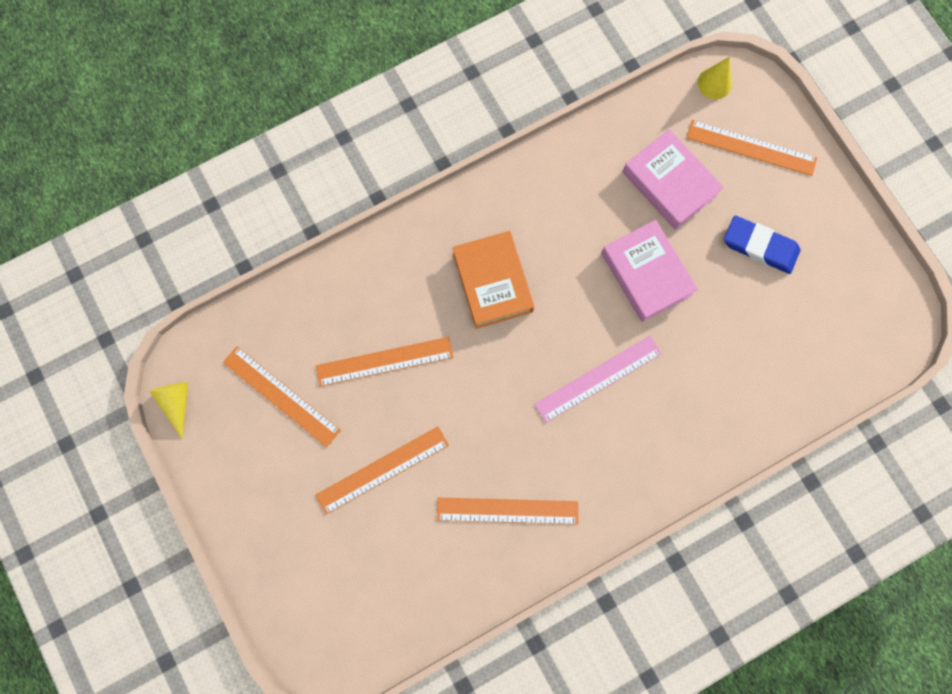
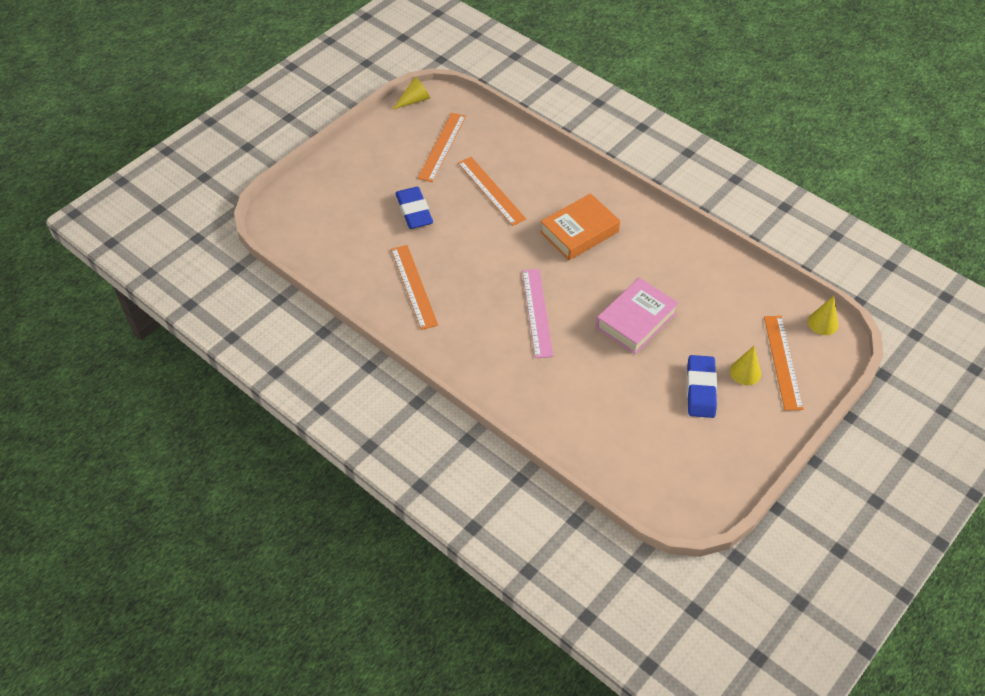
camera: 70 degrees right, 25 degrees down
(382, 469) = (414, 211): orange ruler -> blue eraser
(598, 378) = (537, 312): pink ruler -> pink ruler turned 45 degrees clockwise
(669, 183) = (719, 316): pink book -> none
(752, 191) = (745, 372): none -> yellow cone

